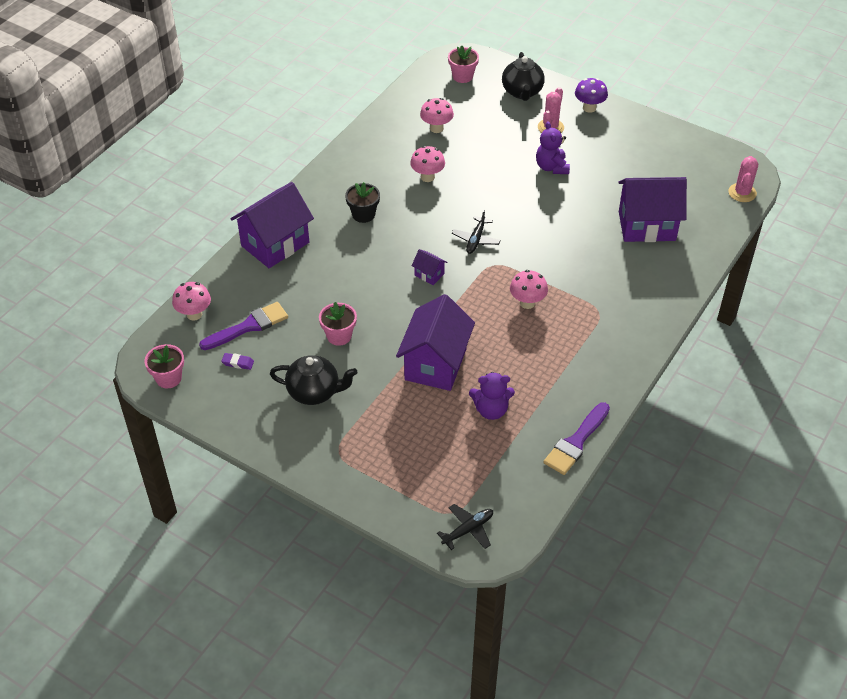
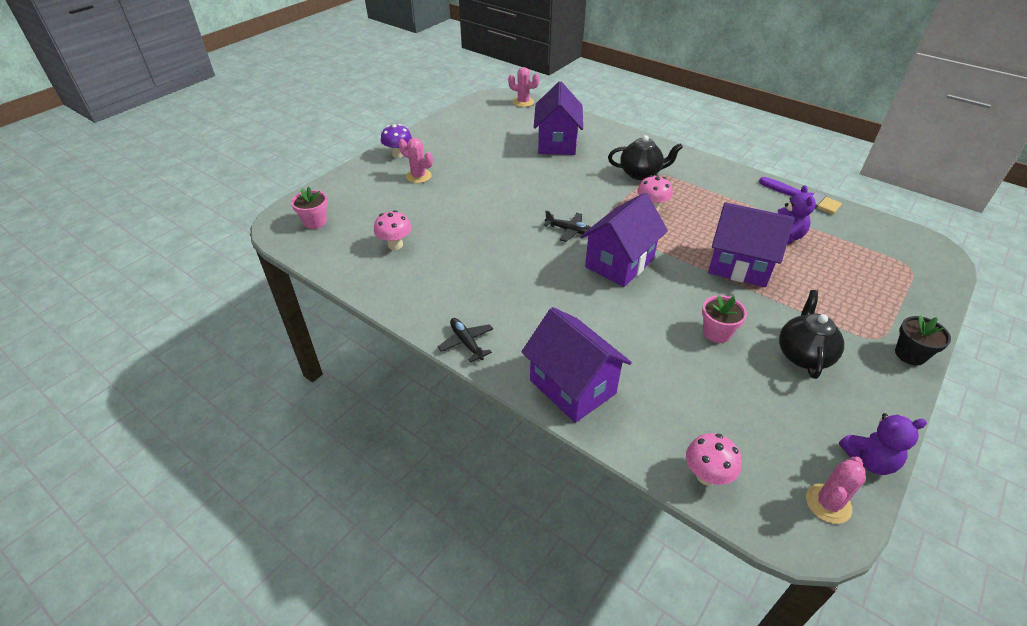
camera: 85 degrees left, 5 degrees down
(168, 378) = (828, 503): pink flower pot -> pink cactus
(238, 363) = (780, 425): purple eraser -> none
(249, 326) = (717, 414): purple brush -> none
(363, 214) = (526, 306): black flower pot -> black flower pot (910, 354)
(427, 177) = (473, 256): pink mushroom -> none
(429, 274) = (619, 263): purple house -> purple house, size x2.32
(468, 530) = (923, 259): black plane -> black plane (466, 342)
(522, 92) = (359, 187): black teapot -> black teapot (641, 173)
(551, 167) = (475, 180): purple teddy bear -> purple teddy bear (869, 460)

